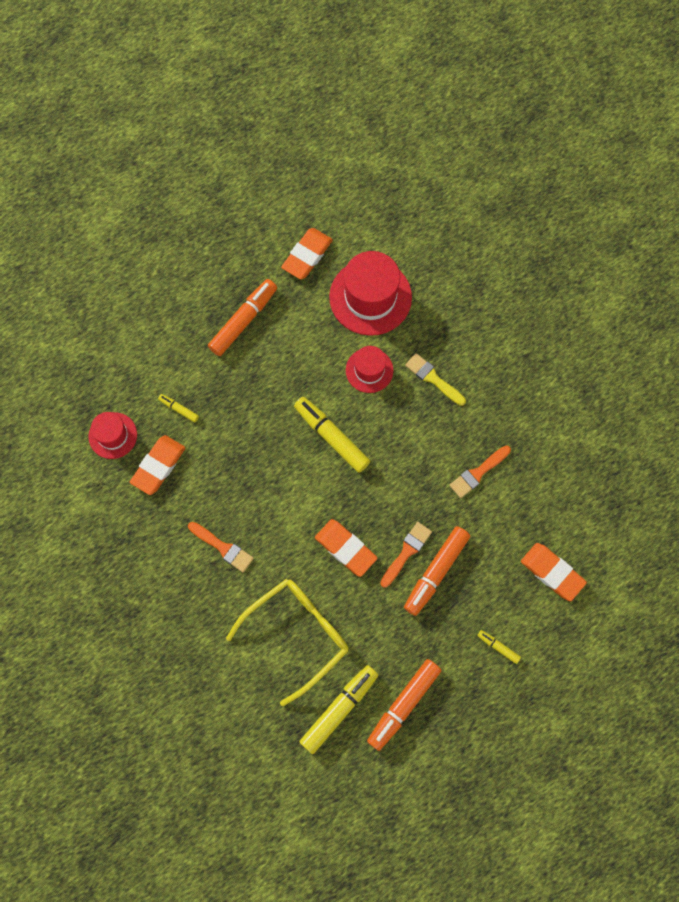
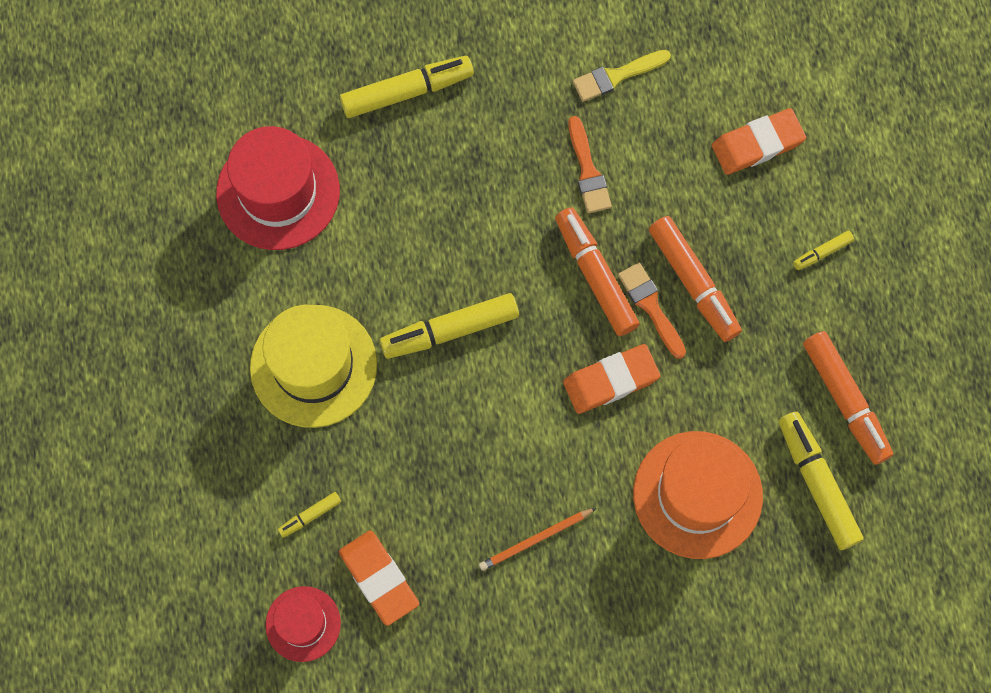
camera: 65 degrees left, 0 degrees up
(223, 547) = (536, 539): orange brush -> orange pencil
(243, 321) = (224, 373): orange marker -> orange marker (595, 276)
(271, 368) = (313, 366): none -> yellow hat
(296, 635) = (697, 494): yellow glasses -> orange hat
(307, 255) = (173, 246): orange eraser -> none
(369, 370) = (381, 240): red hat -> none
(433, 378) = (433, 166): yellow brush -> yellow brush (616, 76)
(474, 340) = (407, 91): none -> yellow marker

